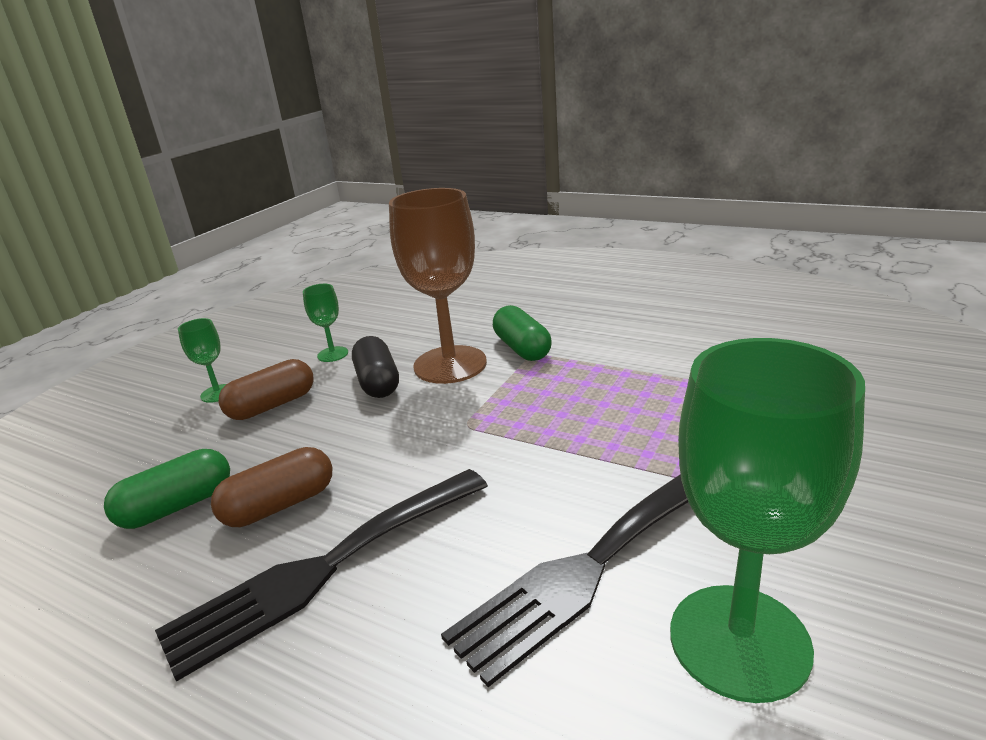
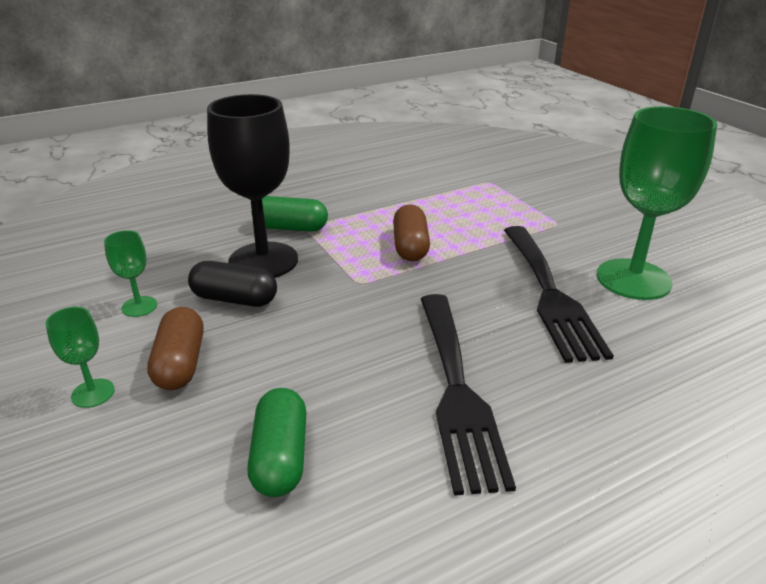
camera: 60 degrees left, 5 degrees up
(279, 505) = (354, 395): brown capsule -> brown capsule (410, 247)
(450, 364) = (263, 261): brown goblet -> black goblet

